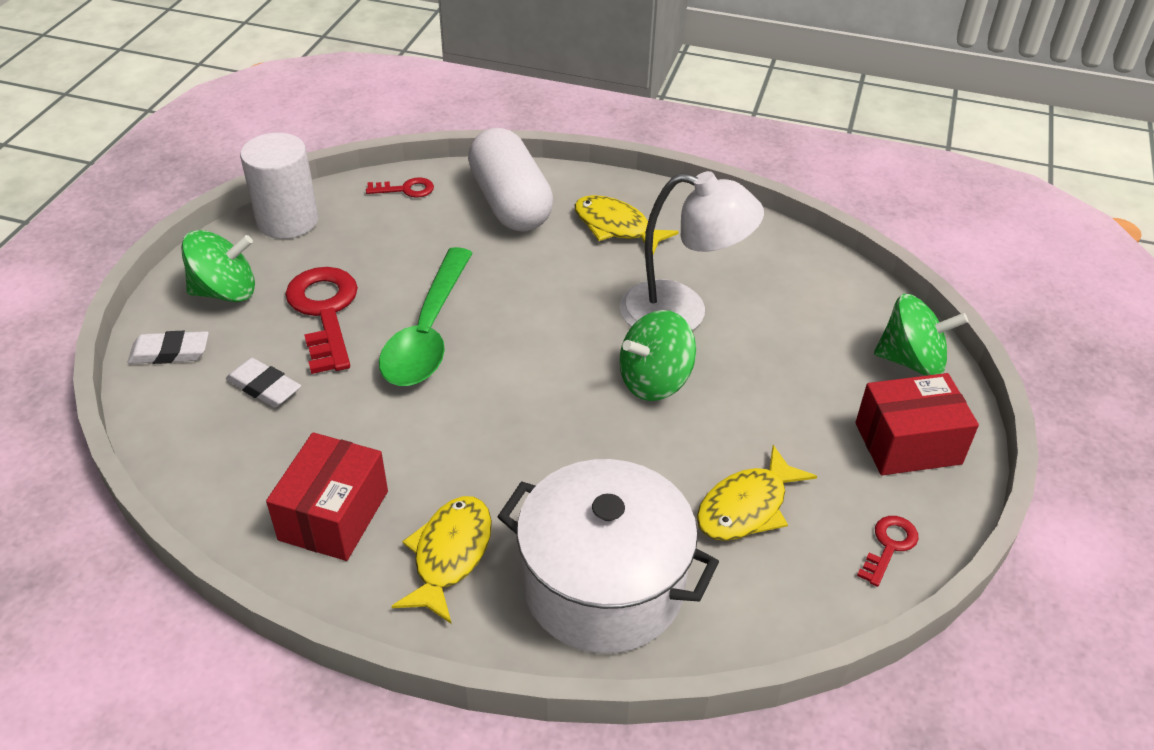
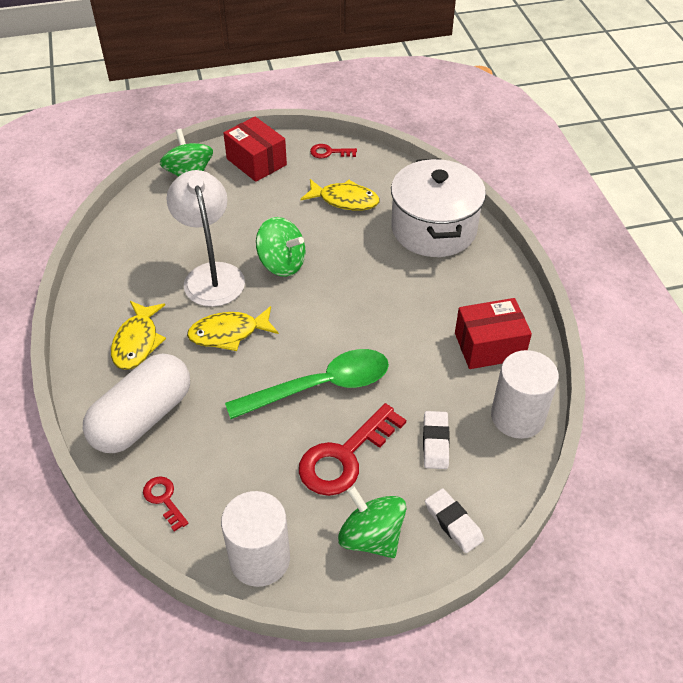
camera: 120 degrees left, 5 degrees up
(214, 477) = (517, 417): none -> white cylinder
(450, 555) = (468, 288): yellow fish -> yellow fish (229, 333)

